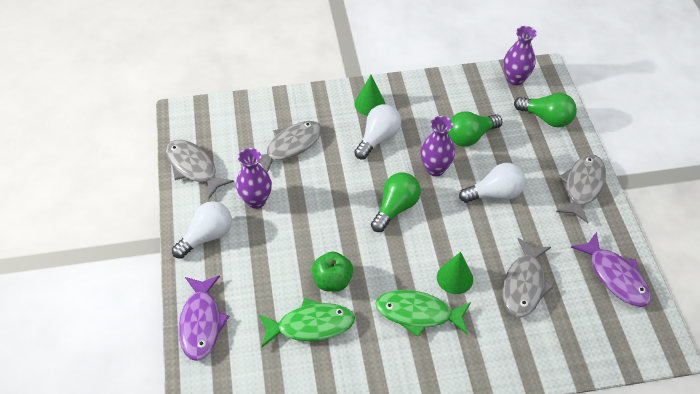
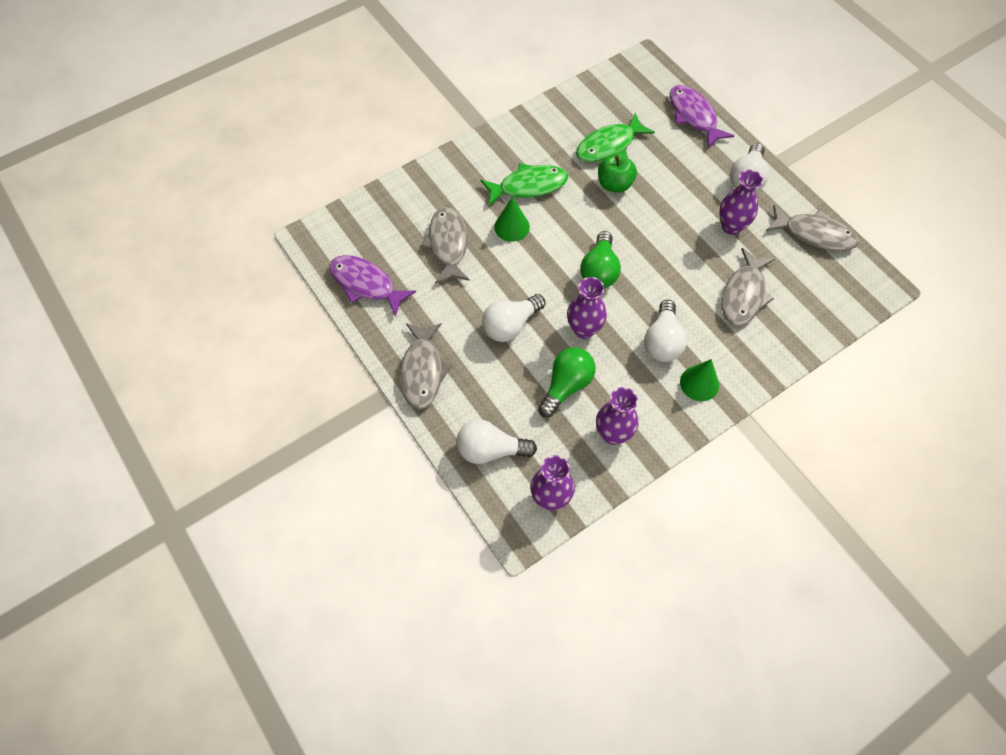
camera: 155 degrees right, 10 degrees up
(452, 97) = (613, 434): none -> purple vase
(546, 118) = (490, 450): green light bulb -> white light bulb

